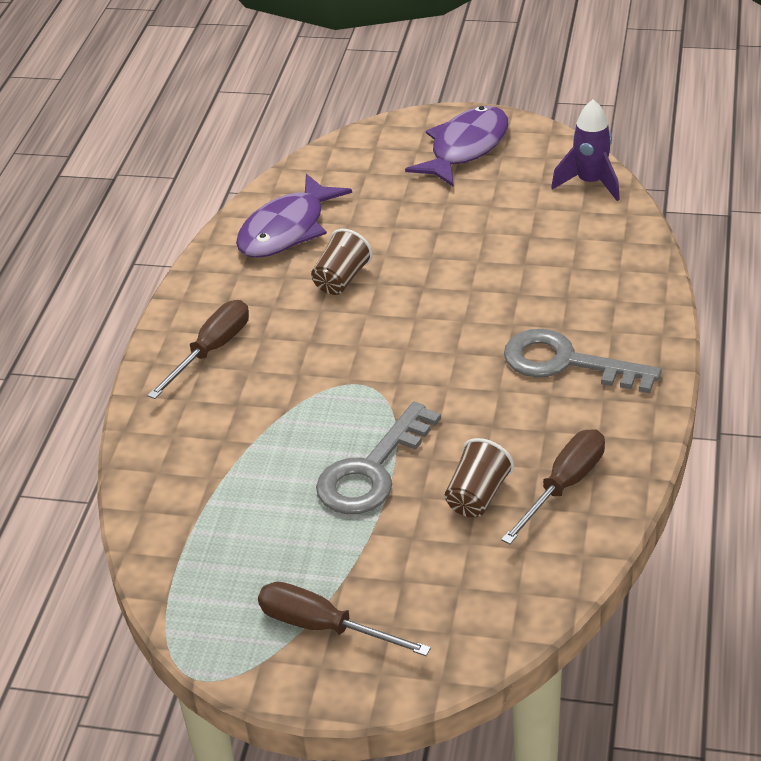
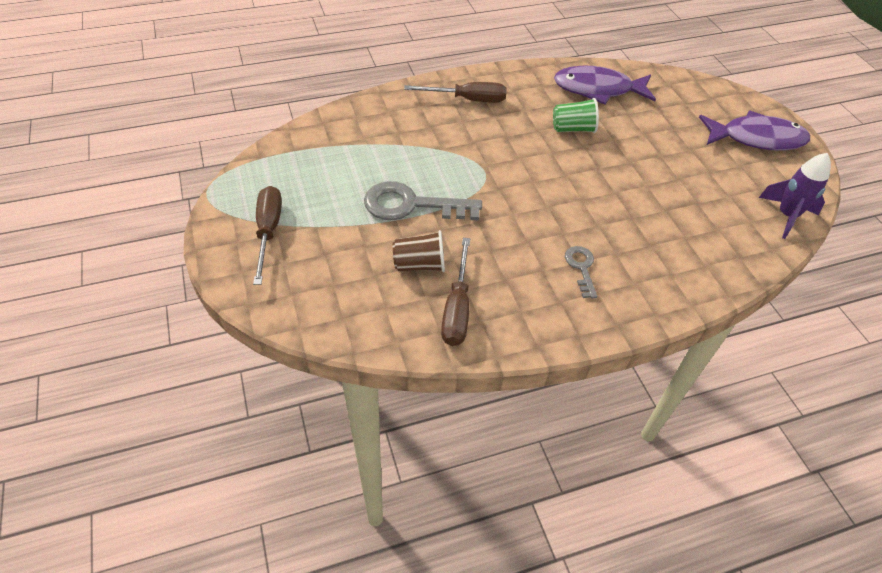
camera: 55 degrees right, 10 degrees up
(341, 279) = (573, 129): brown cup -> green cup
(564, 486) = (457, 308): brown screwdriver -> brown screwdriver turned 90 degrees clockwise
(566, 363) = (581, 268): grey key -> grey key, size x0.53

